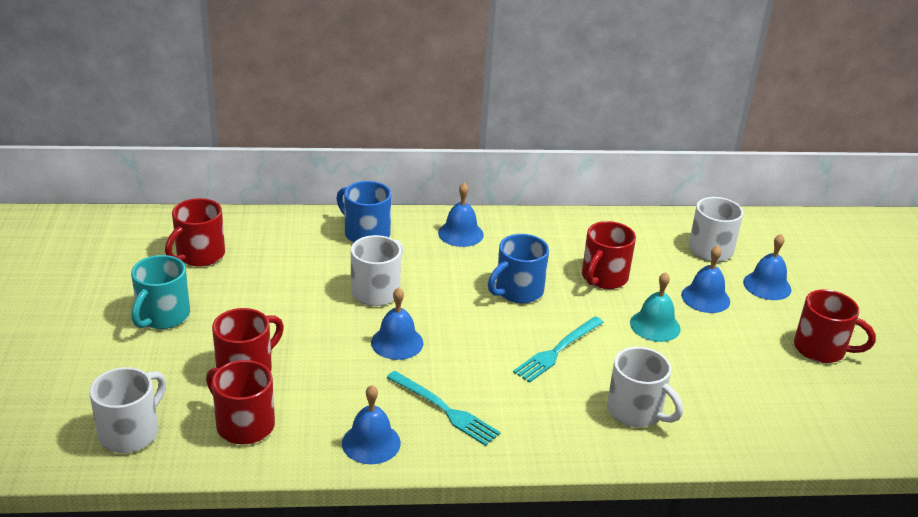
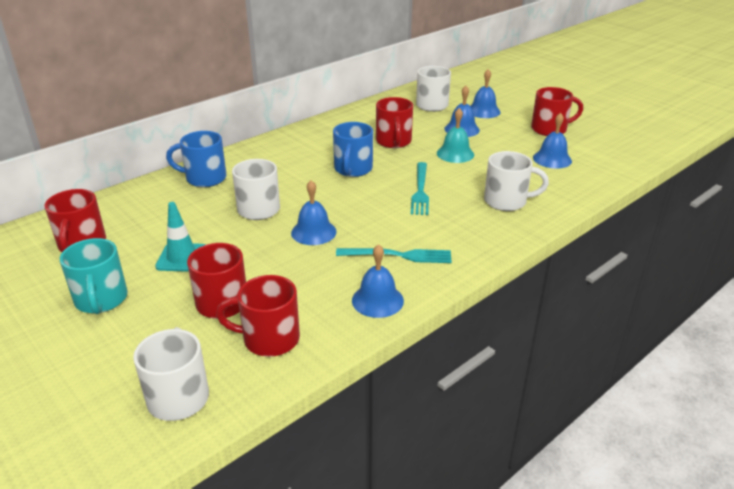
camera: 35 degrees left, 0 degrees up
(260, 309) = (182, 258): none -> turquoise traffic cone
(460, 233) = (272, 153): blue bell -> blue bell (552, 159)

